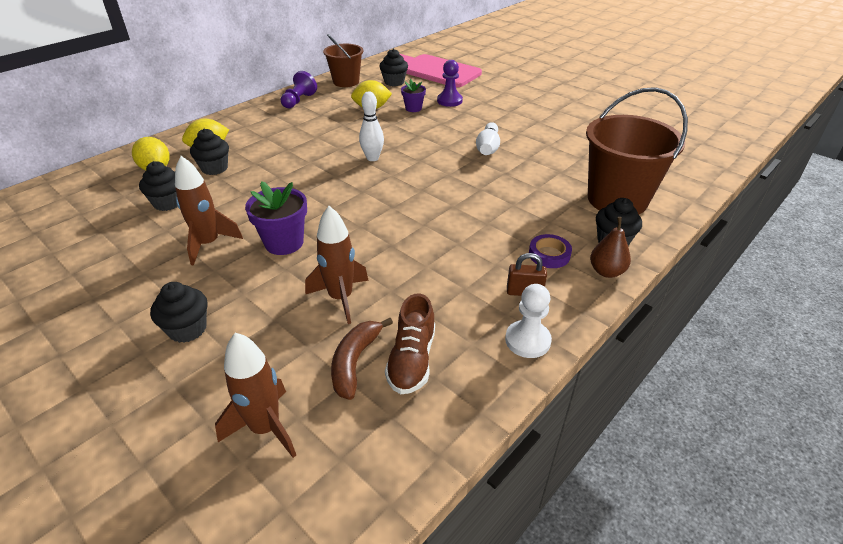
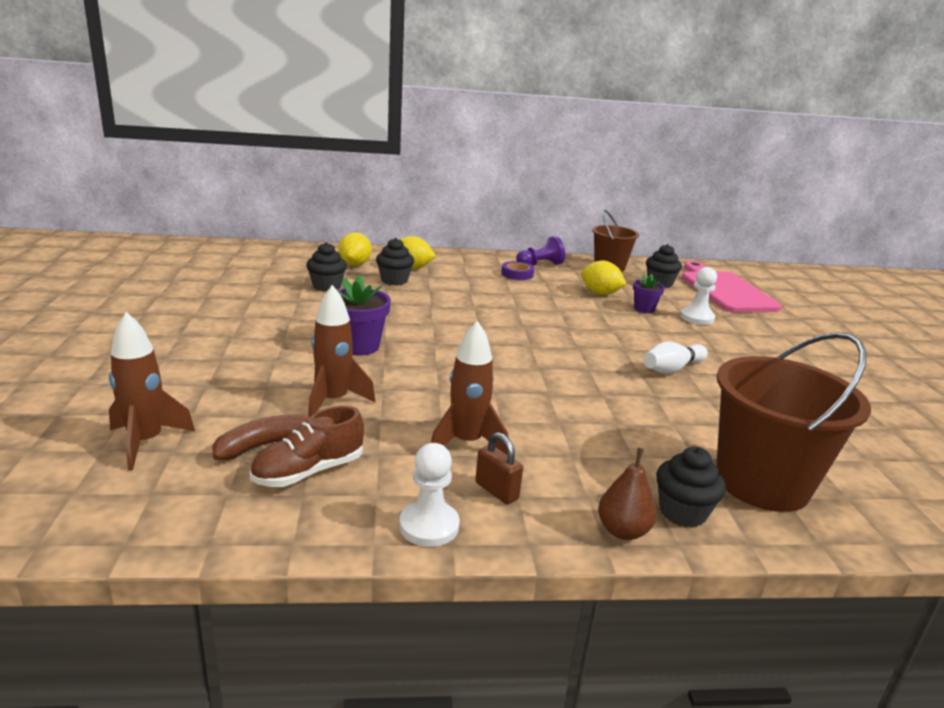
camera: 40 degrees right, 15 degrees down
(187, 329) = (208, 360): black cupcake -> none
(209, 244) = (308, 321): brown rocket -> brown rocket (466, 443)
(372, 158) = (534, 327): white bowling pin -> none
(449, 101) = (697, 318): purple pawn -> white pawn
(549, 255) = (580, 480): purple tape -> purple tape (517, 274)

